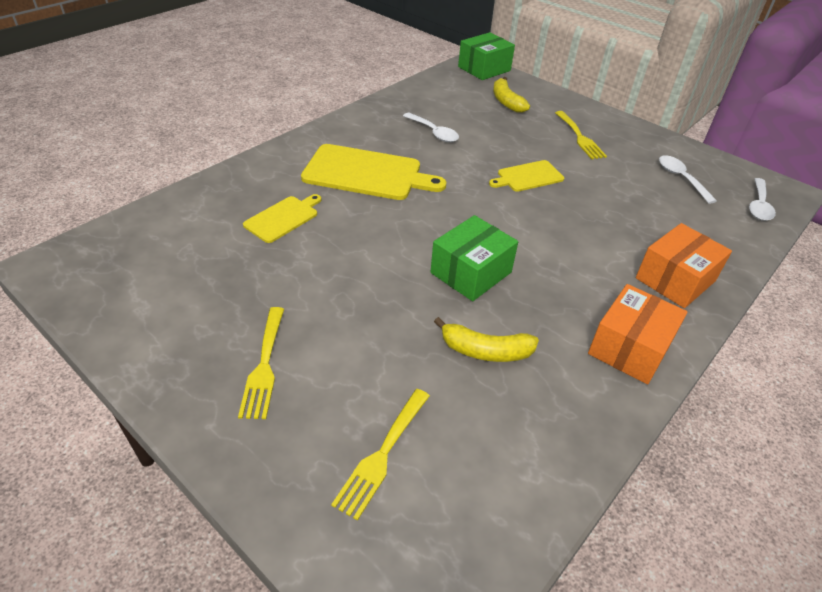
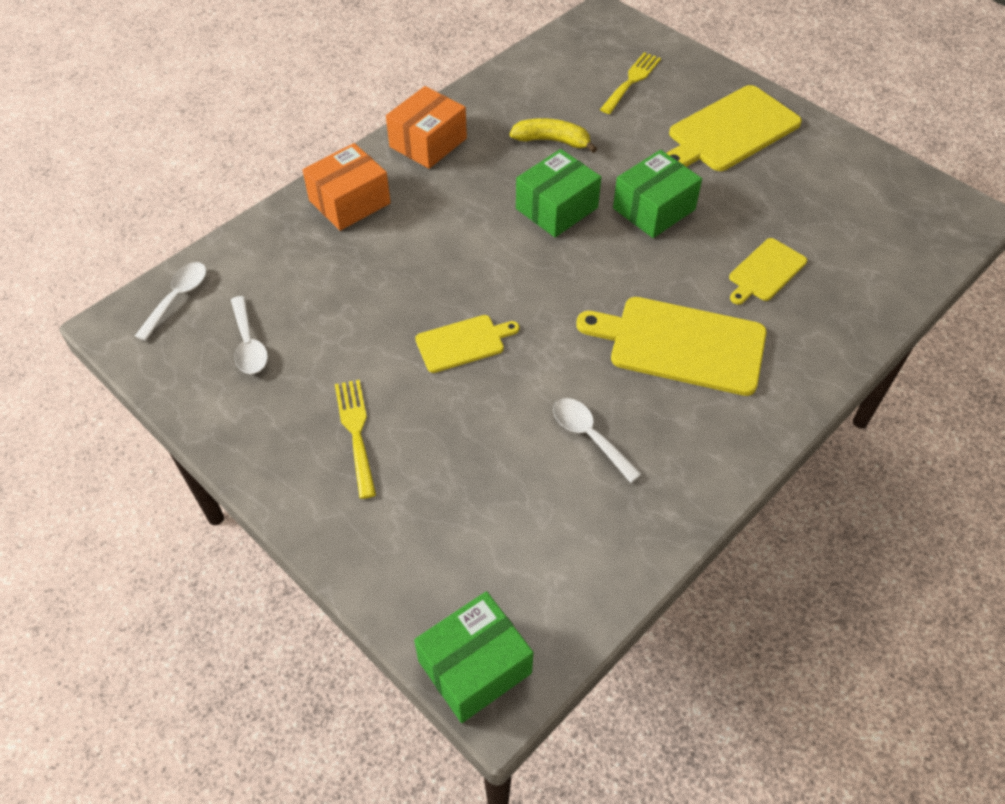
camera: 175 degrees left, 10 degrees up
(264, 366) = (730, 131): yellow fork -> yellow cutting board
(374, 271) = (654, 209): none -> green box
(506, 102) = (453, 533): yellow banana -> none

